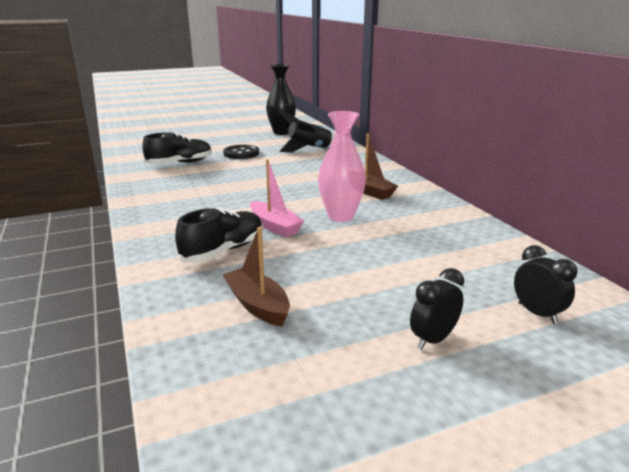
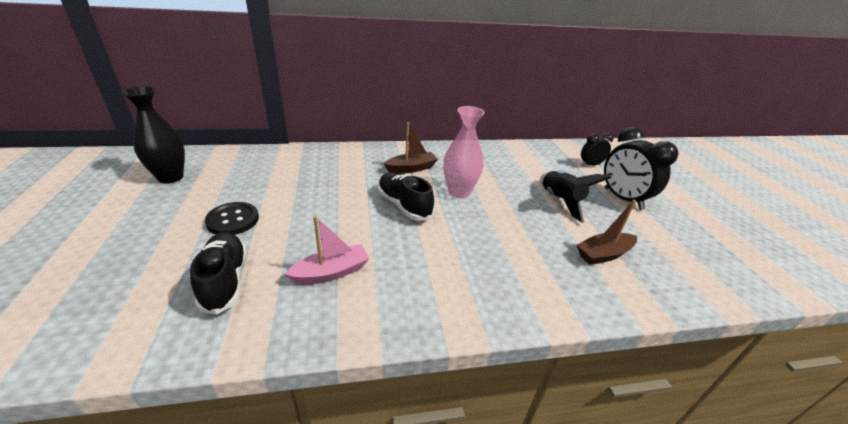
camera: 80 degrees left, 10 degrees up
(223, 250) = (518, 263): black shoe -> black shoe (404, 205)
(275, 226) = (472, 227): pink boat -> pink boat (331, 272)
(309, 149) = (266, 172): black rocket -> black rocket (560, 201)
(433, 339) = (622, 199): black clock -> black clock, size x1.79

